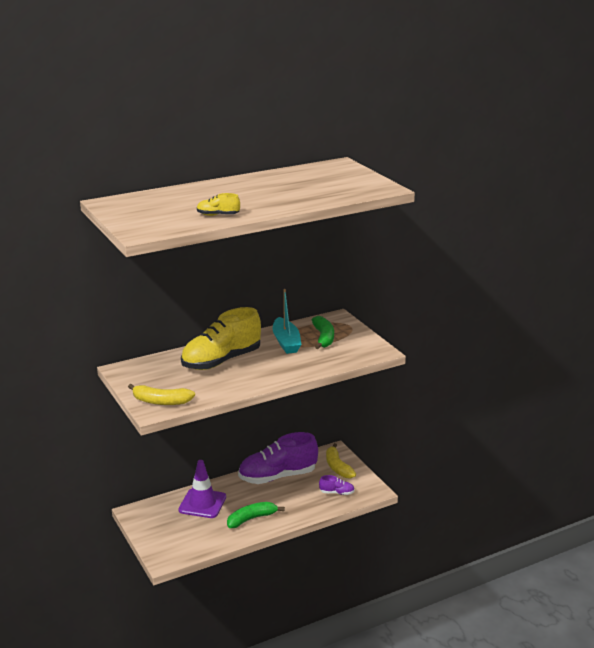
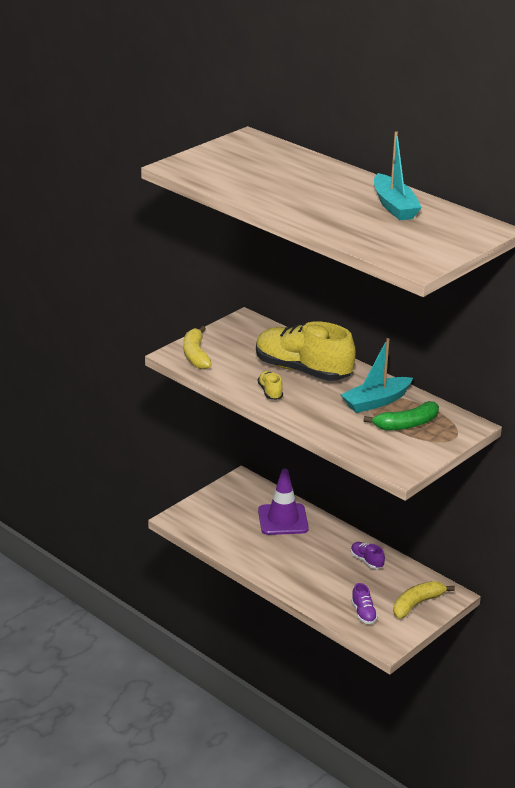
camera: 70 degrees right, 5 degrees up
(218, 215) = (252, 191): yellow shoe -> yellow shoe (270, 392)
(251, 519) = (275, 560): green banana -> none
(277, 476) = (366, 561): purple shoe -> purple shoe, size x0.42
(284, 180) = (394, 206): none -> turquoise boat

